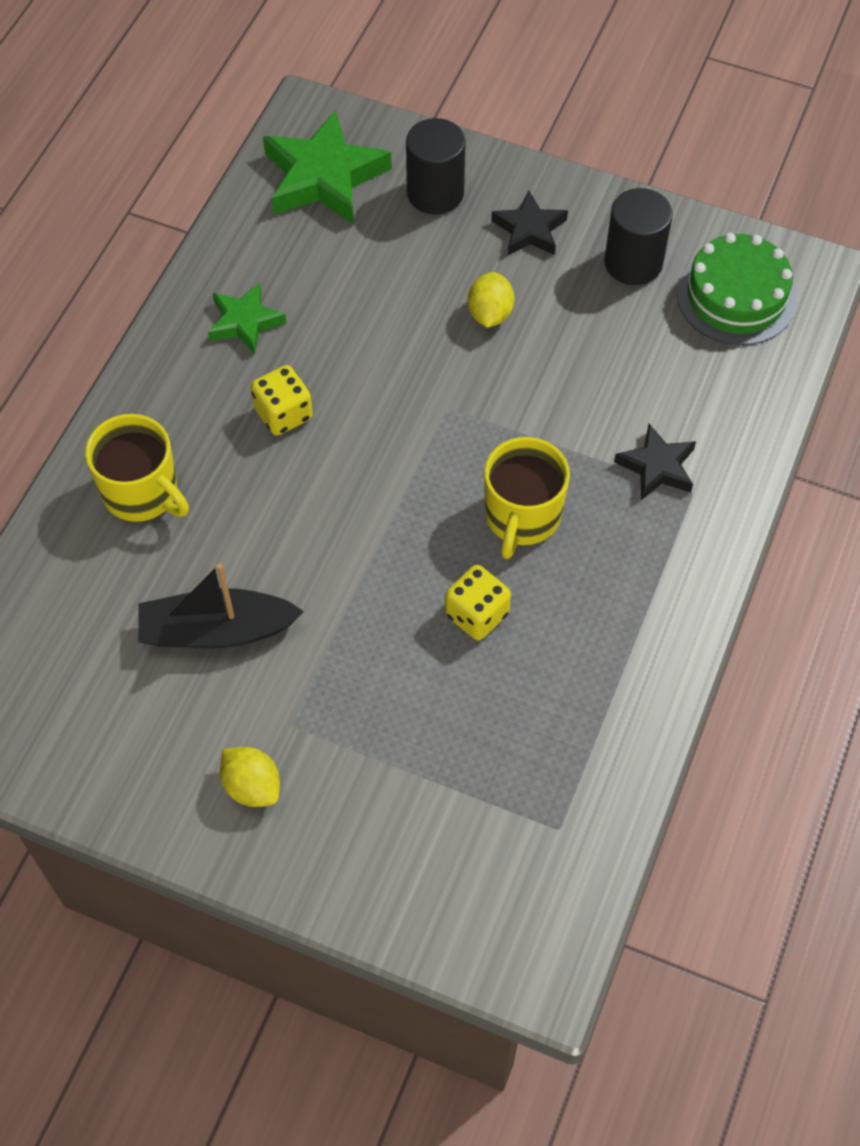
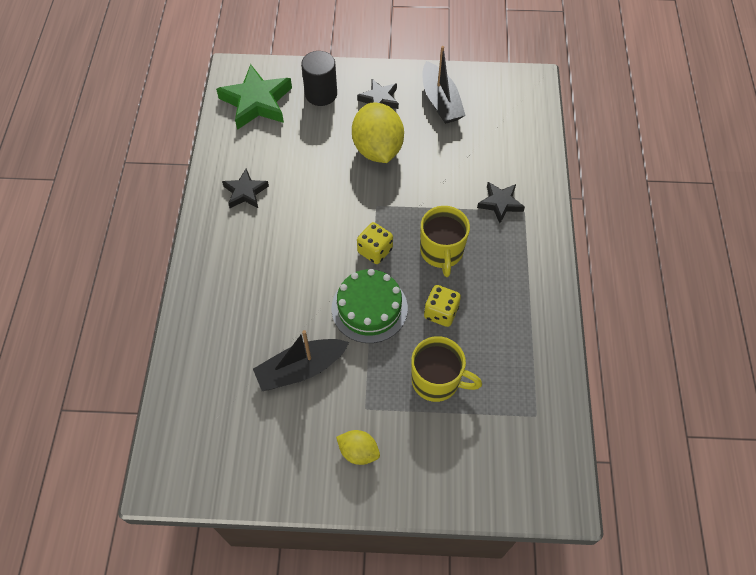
camera: 20 degrees left, 0 degrees up
(142, 493) = (226, 305): yellow mug -> yellow mug (437, 380)
(245, 322) = (245, 192): green star -> black star
(283, 414) = (288, 236): yellow dice -> yellow dice (375, 251)
(490, 314) = (377, 149): yellow lemon -> yellow lemon, size x1.94
(633, 262) = (440, 101): black cylinder -> black boat
(736, 297) = (500, 104): green cake -> green cake (369, 308)

